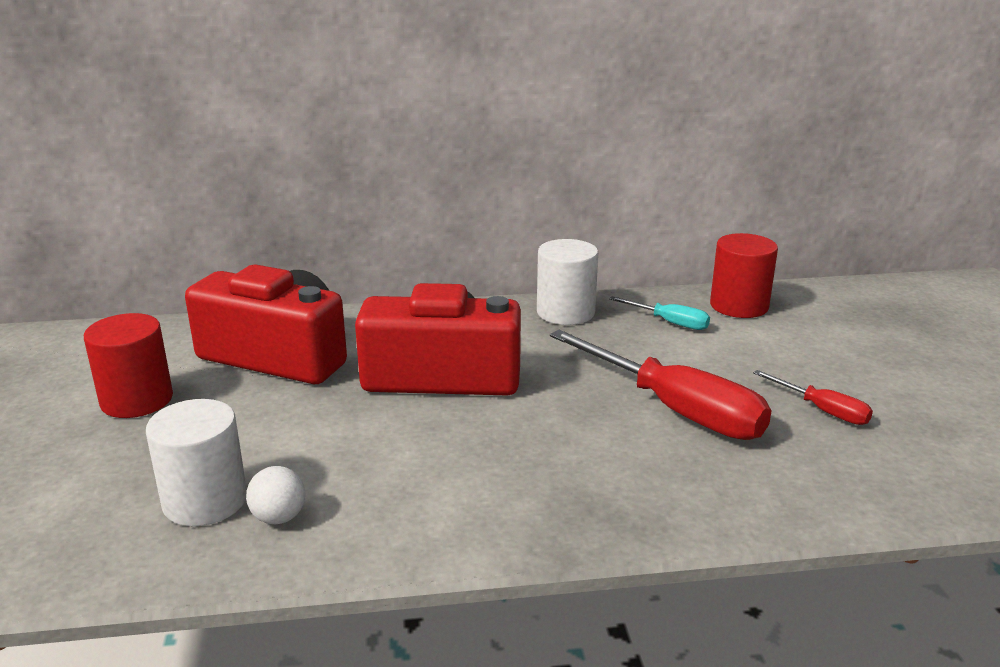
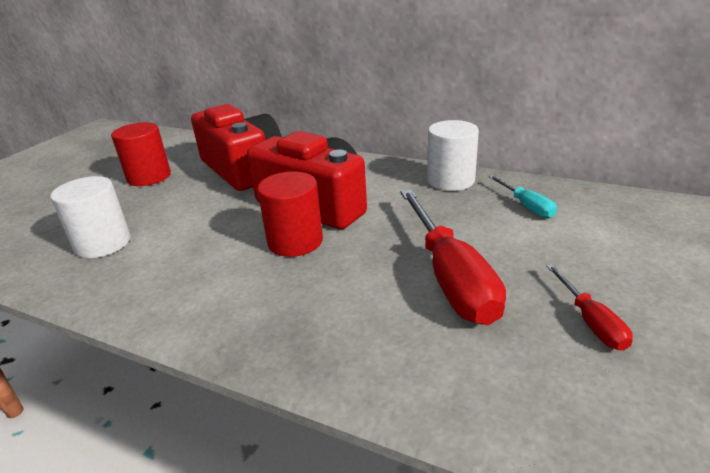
camera: 35 degrees right, 5 degrees up
(279, 518) = (120, 267): white ball -> none
(739, 306) = (607, 206): red cylinder -> red cylinder (295, 241)

